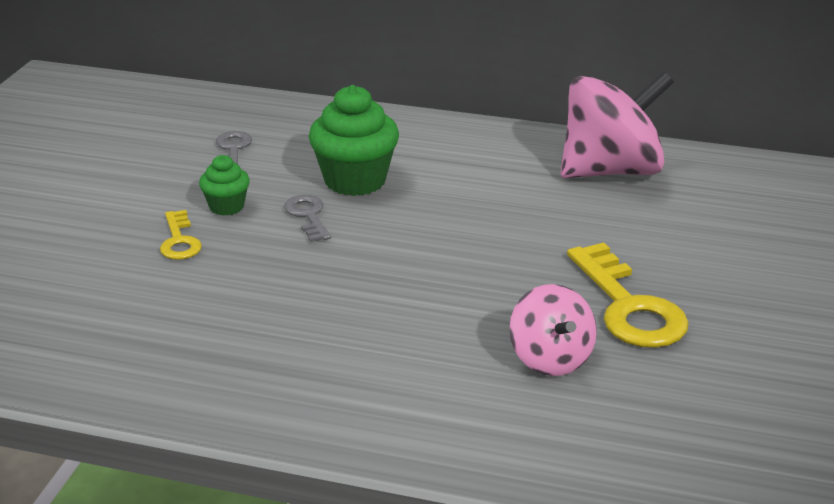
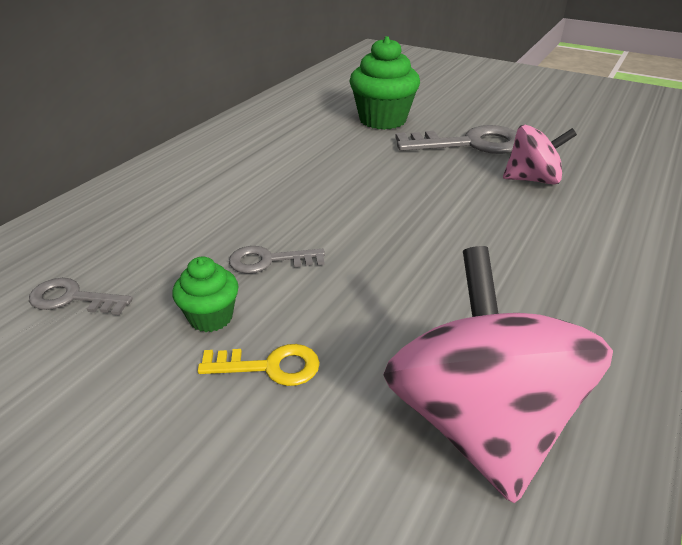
camera: 75 degrees left, 5 degrees up
(355, 180) = (217, 224): green cupcake -> green cupcake (382, 120)
(611, 171) = (288, 119): pink spinning top -> pink spinning top (479, 422)
(628, 307) = (469, 144): yellow key -> grey key

